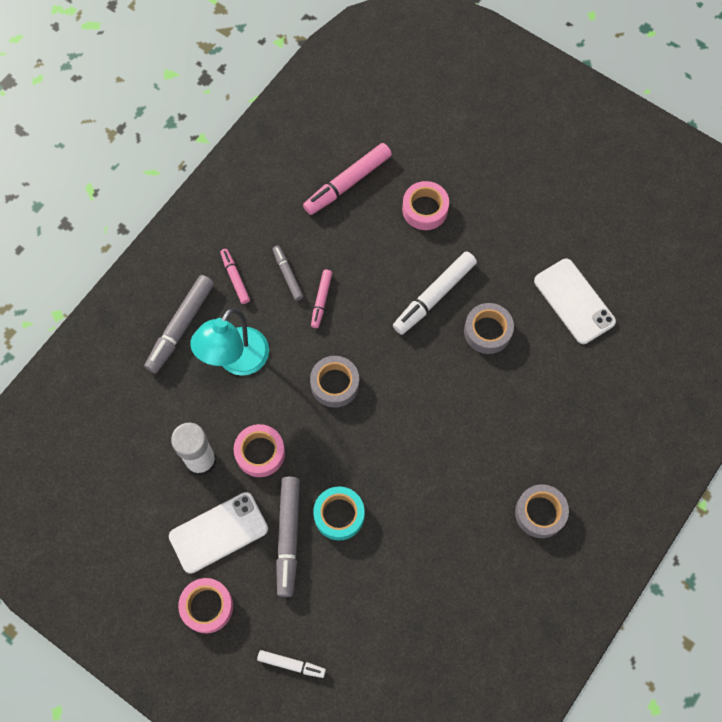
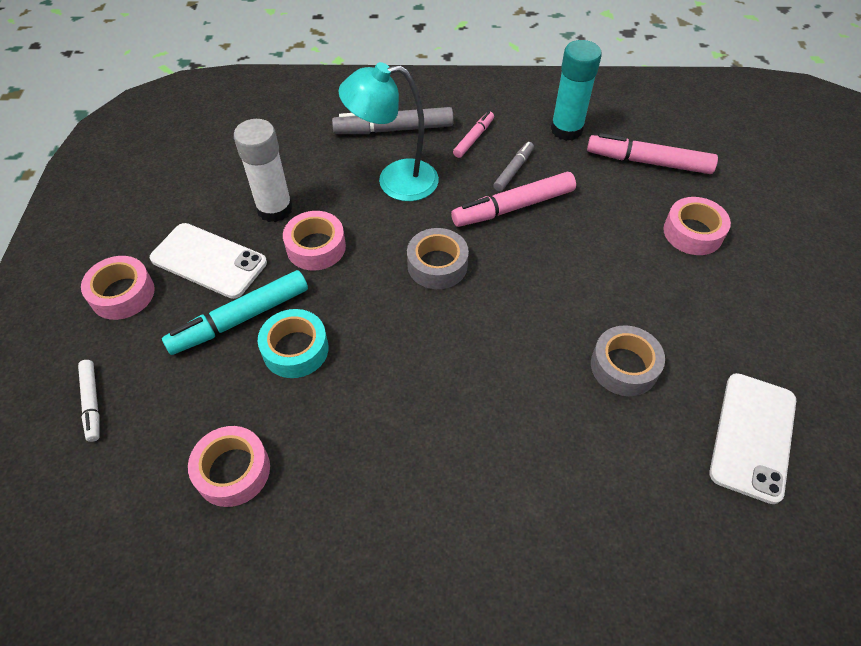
camera: 55 degrees right, 15 degrees down
(276, 209) = (566, 130): none -> turquoise glue stick
(288, 537) = (240, 319): grey marker -> turquoise marker
(321, 300) = (513, 207): pink marker -> pink marker, size x1.77
(402, 599) = (233, 471): none -> pink tape
(434, 296) = (611, 293): white marker -> none
(540, 513) = (451, 568): grey tape -> none

